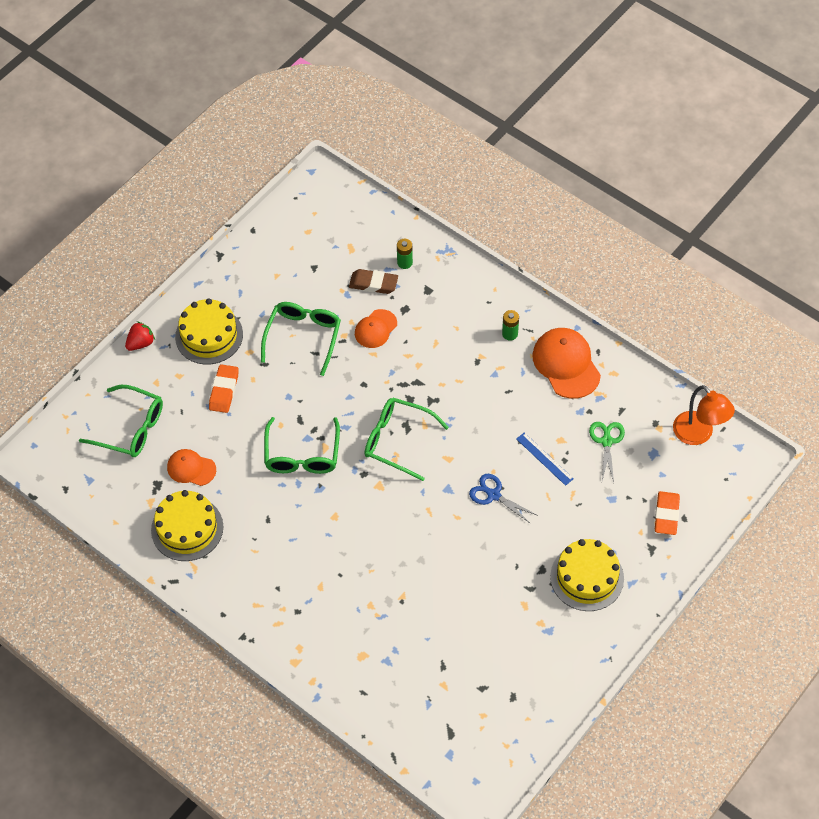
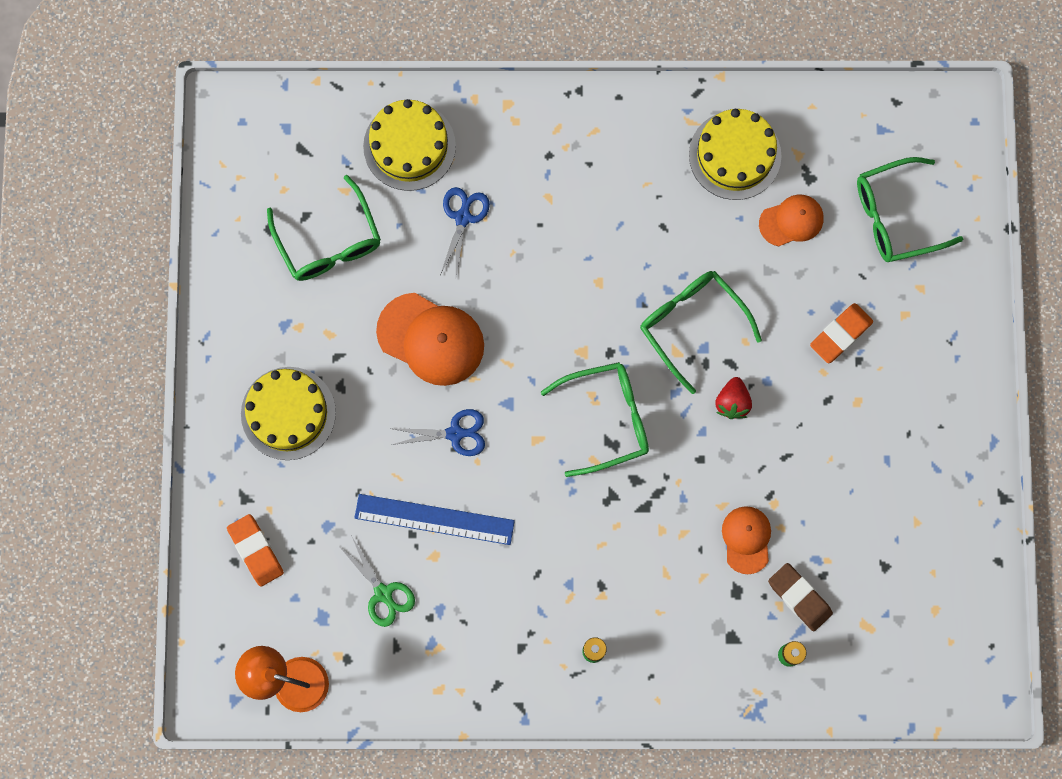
camera: 140 degrees right, 20 degrees up
(141, 343) = (982, 320): red strawberry -> red strawberry (732, 402)
(209, 335) = (919, 387): yellow cake -> yellow cake (409, 146)
(224, 391) = (840, 334): orange eraser -> orange eraser turned 75 degrees clockwise
(303, 337) = (816, 466): green glasses -> green glasses (329, 242)
(373, 284) = (799, 597): brown eraser -> brown eraser turned 75 degrees clockwise
(383, 613) = (463, 217): none -> blue scissors
(544, 459) = (434, 519): blue ruler -> blue ruler, size x1.64
(566, 364) = (500, 660): orange cap -> orange cap (431, 339)

